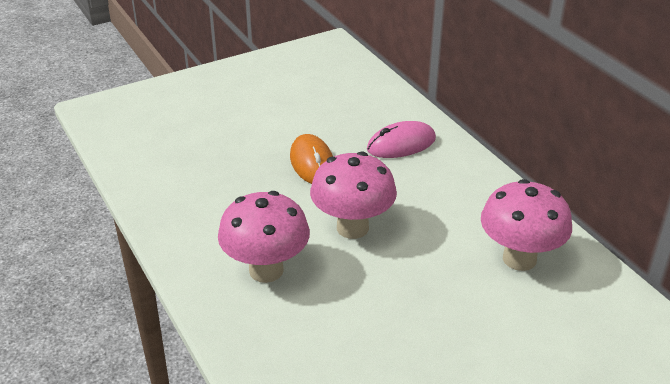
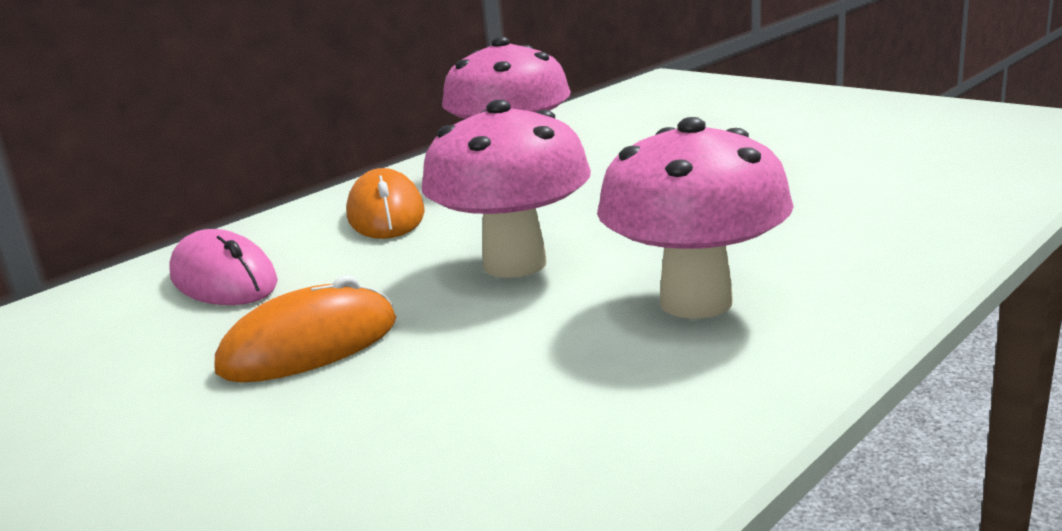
camera: 105 degrees left, 15 degrees down
(458, 197) = (386, 214): none -> orange mouse

